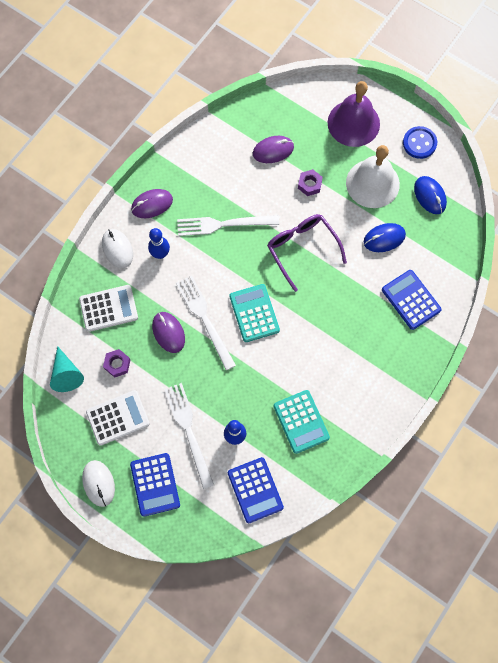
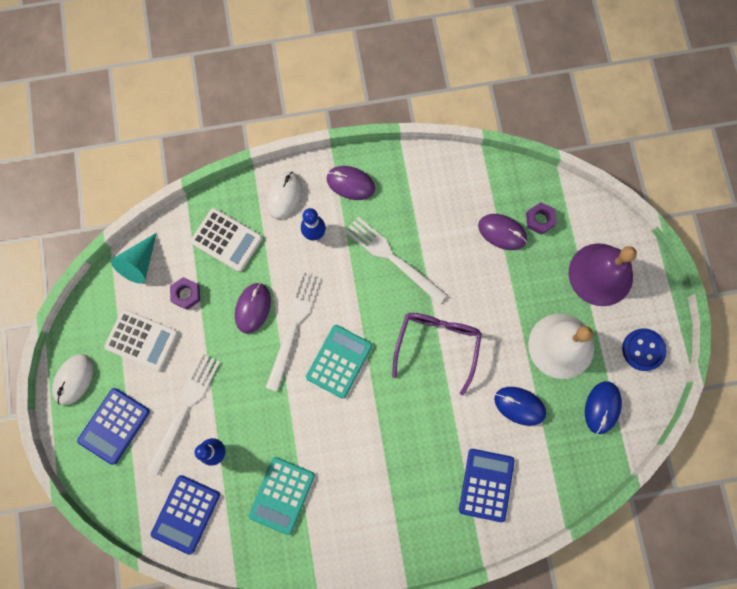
camera: 45 degrees right, 5 degrees up
(309, 184) = (503, 293): purple nut -> purple nut (539, 220)

